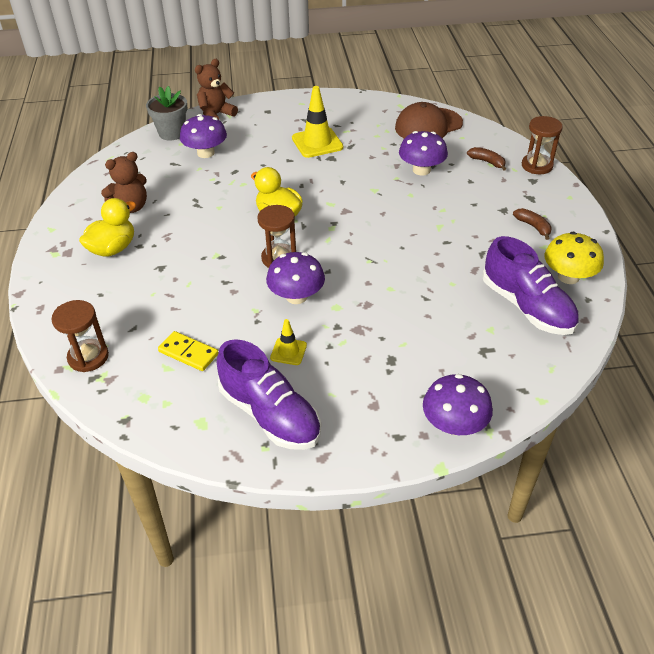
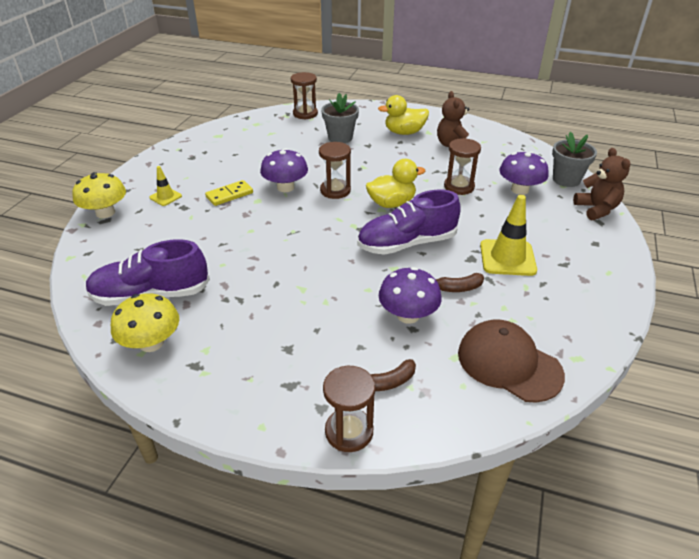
camera: 115 degrees right, 5 degrees down
(113, 249) = (404, 132): yellow duck -> yellow duck turned 105 degrees clockwise
(151, 296) = (340, 138): none -> grey flower pot
(188, 353) = (275, 141): yellow domino -> yellow domino (229, 195)
(221, 185) = (459, 187): none -> brown hourglass
(270, 415) = (197, 155): purple shoe -> purple shoe (407, 243)
(288, 351) = (237, 172): yellow traffic cone -> yellow traffic cone (165, 197)
(428, 125) = (509, 363): brown cap -> brown cap turned 45 degrees counterclockwise
(454, 424) = (105, 212): purple mushroom -> yellow mushroom
(533, 226) = (241, 358): brown banana -> brown banana (458, 288)

